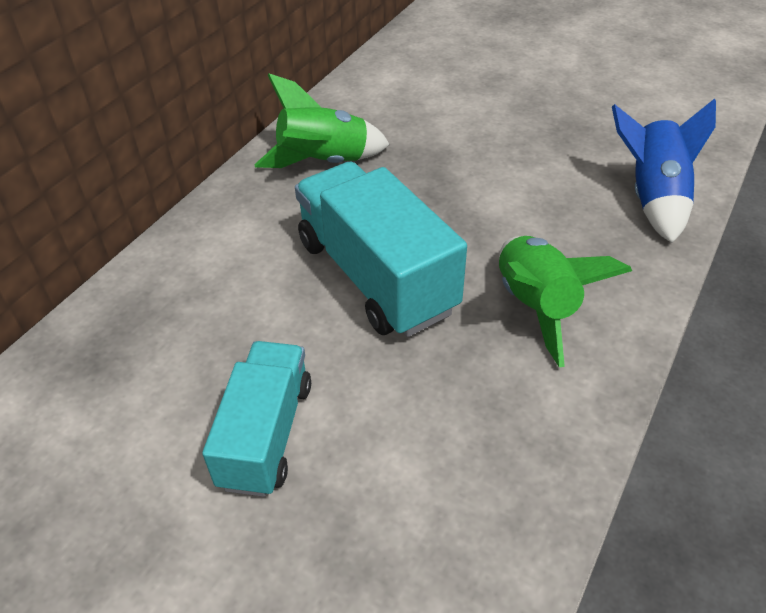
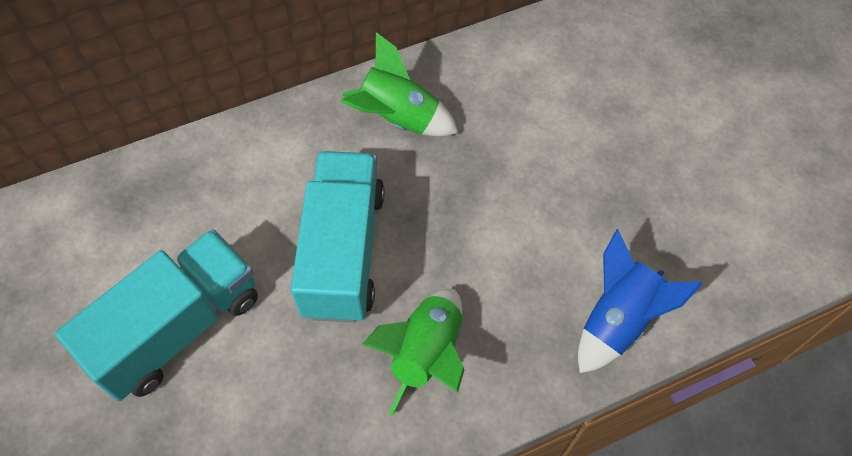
camera: 35 degrees right, 15 degrees up
(266, 434) = (178, 328): turquoise truck -> turquoise truck, size x1.54

